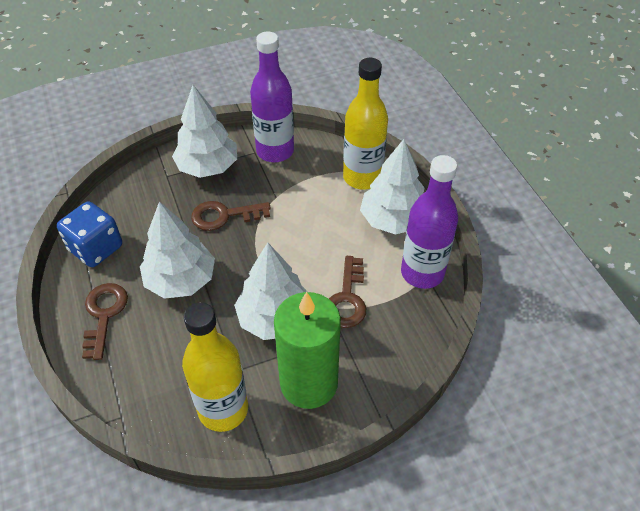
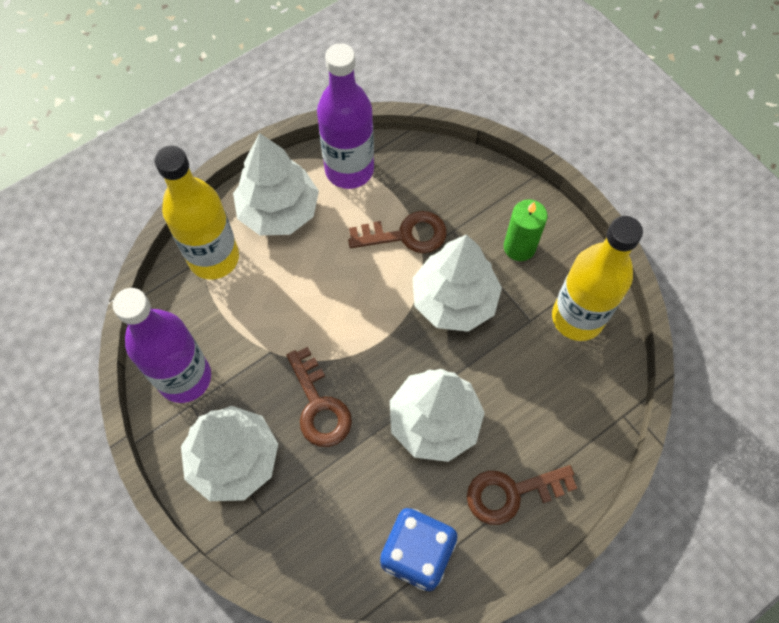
camera: 105 degrees left, 15 degrees up
(309, 383) = (519, 247): green candle -> green candle, size x0.54

